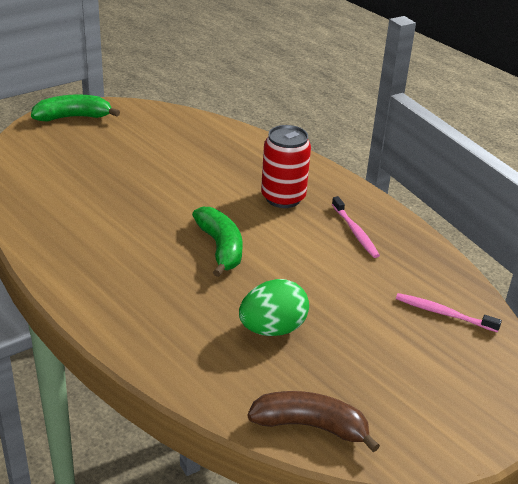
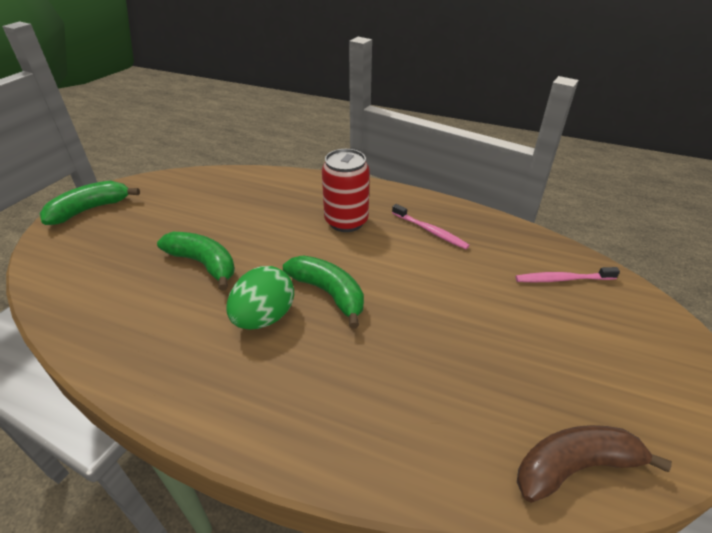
camera: 25 degrees left, 5 degrees up
(136, 191) = (204, 264): none -> green banana
(272, 329) = (444, 363): green egg -> green egg (264, 317)

